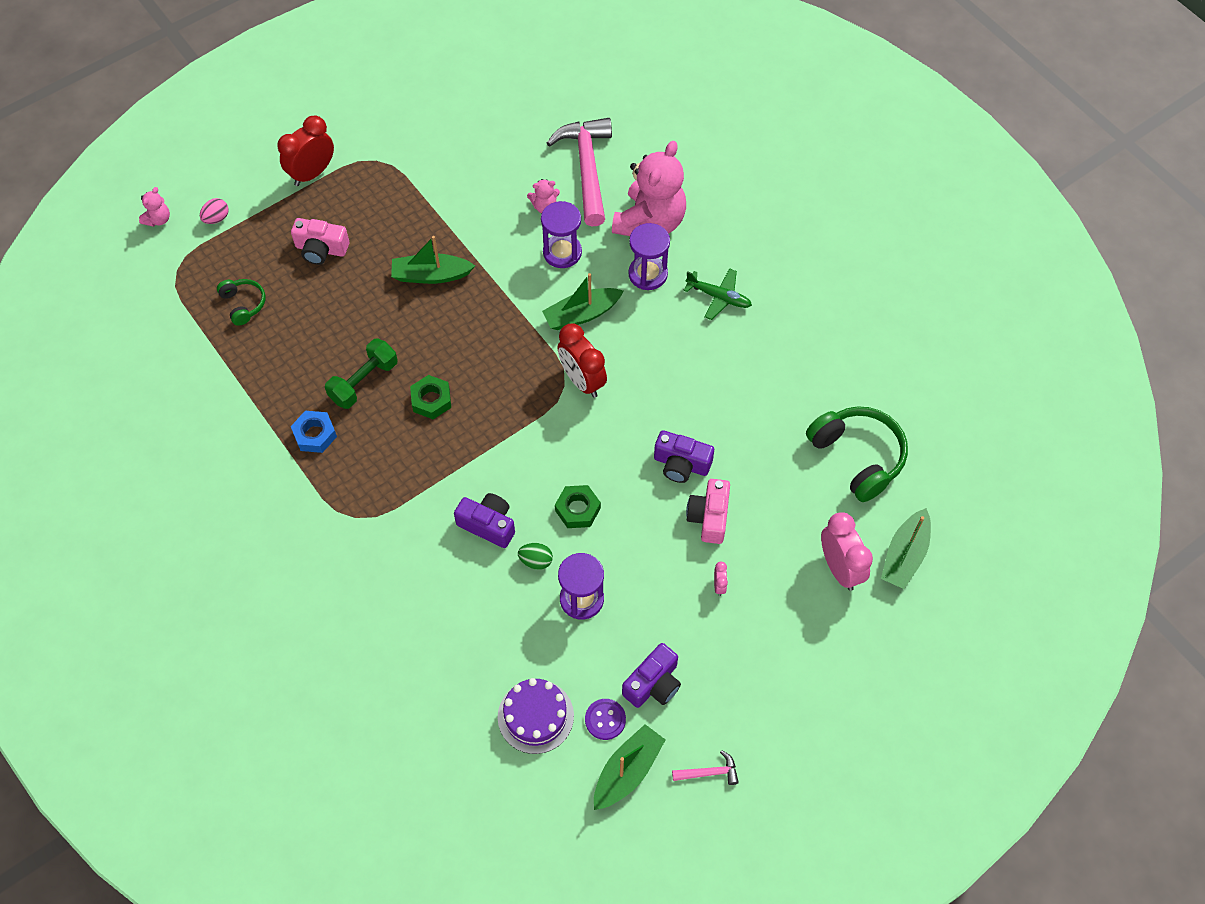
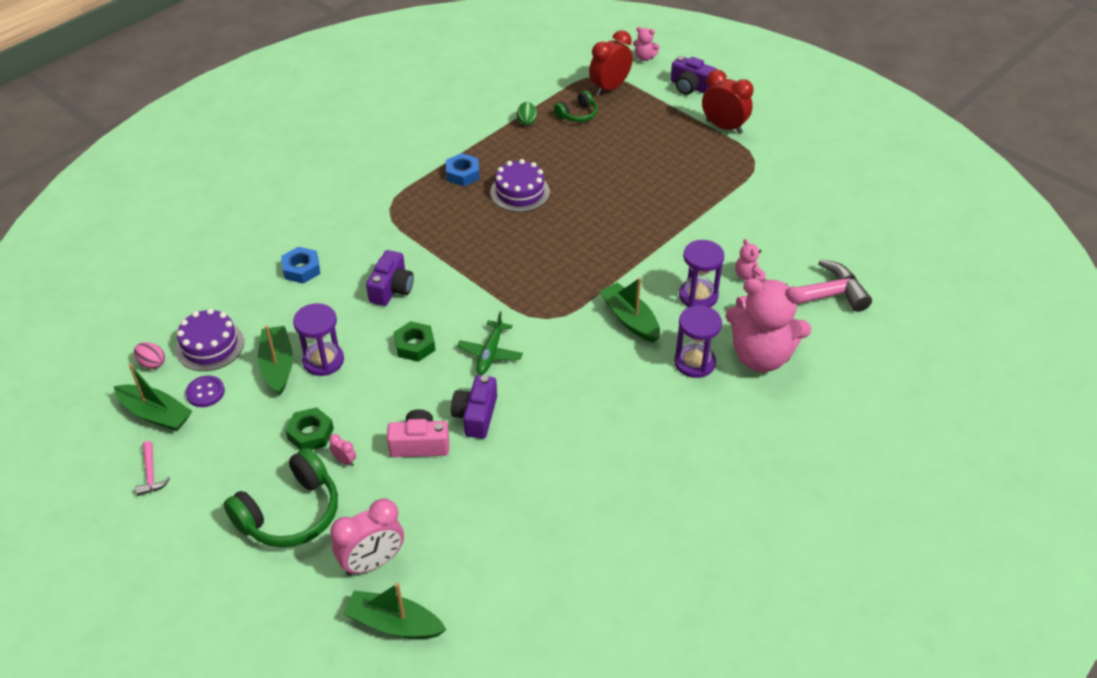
camera: 80 degrees right, 15 degrees down
(216, 218) = (656, 85): pink egg -> pink egg (152, 363)
(321, 249) = (646, 145): pink camera -> none
(364, 382) = (520, 192): green dumbbell -> purple cake
(431, 275) = (641, 213): green boat -> green boat (277, 366)
(431, 400) = (510, 234): green nut -> green nut (310, 433)
(434, 616) = (301, 269): none -> blue nut
(536, 561) = (359, 325): green egg -> green egg (526, 122)
(582, 380) = (555, 330): red clock -> red clock (609, 88)
(653, 684) = (240, 422): purple camera -> purple camera (690, 87)
(718, 297) = (685, 423): green plane -> green plane (490, 353)
(719, 585) = (344, 461): pink clock -> pink clock turned 135 degrees counterclockwise
(857, 457) = (512, 568): green headphones -> green headphones (290, 513)

